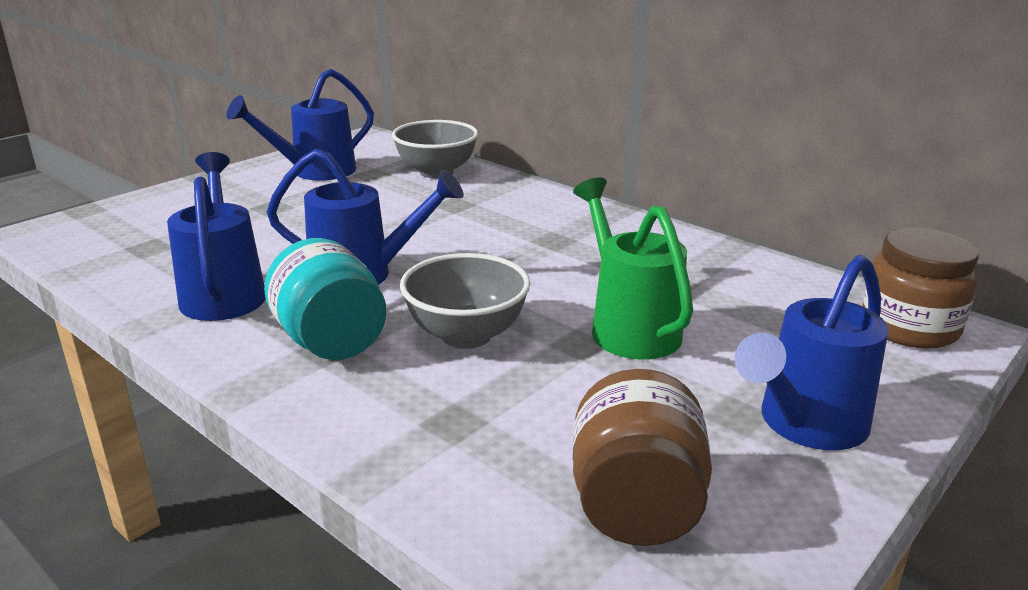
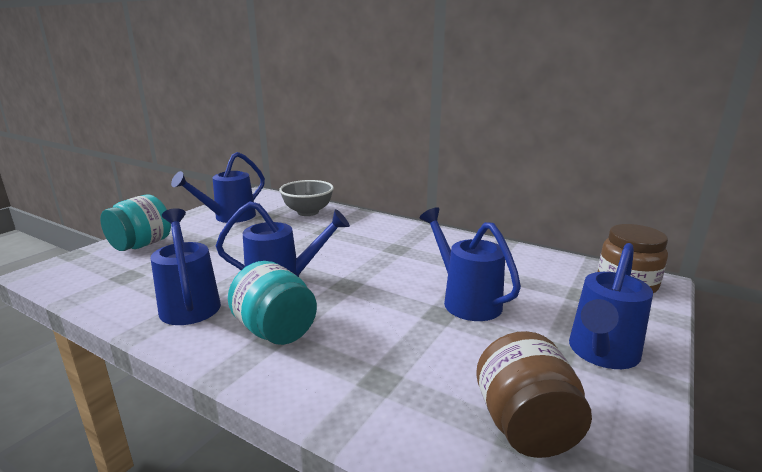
camera: 10 degrees left, 5 degrees down
(178, 204) = (141, 245): none -> turquoise jar
(466, 335) = (365, 316): grey bowl -> none
(629, 327) = (466, 300): green watering can -> blue watering can

